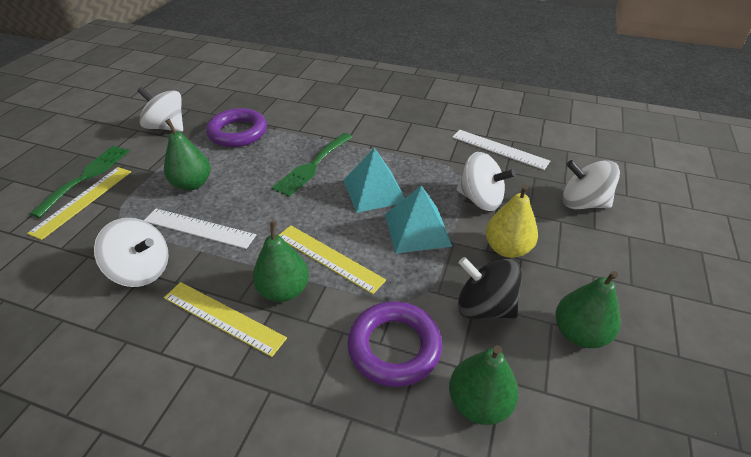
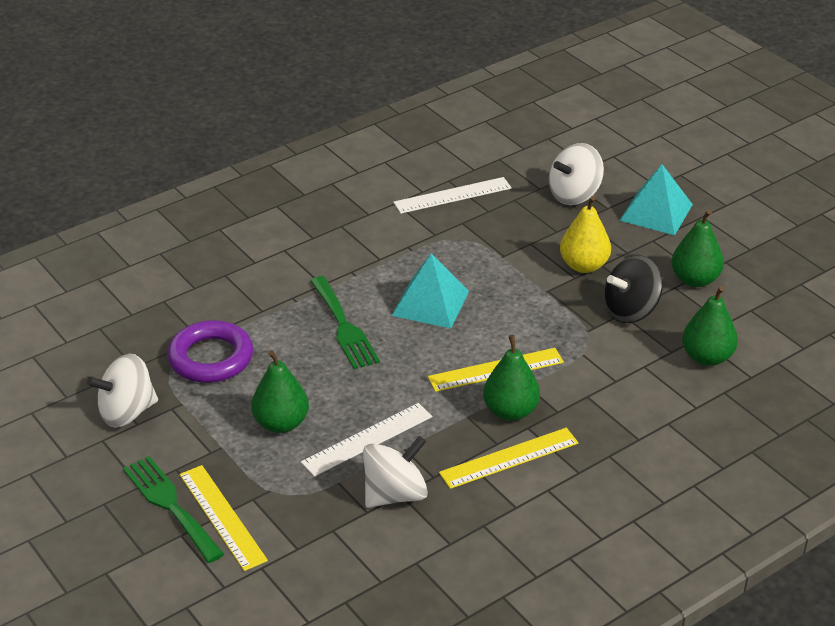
camera: 55 degrees left, 5 degrees down
(394, 347) = (626, 375): purple ring -> none
(417, 229) = (511, 302): turquoise pyramid -> turquoise pyramid (656, 212)
(480, 199) = (511, 247): white spinning top -> none

